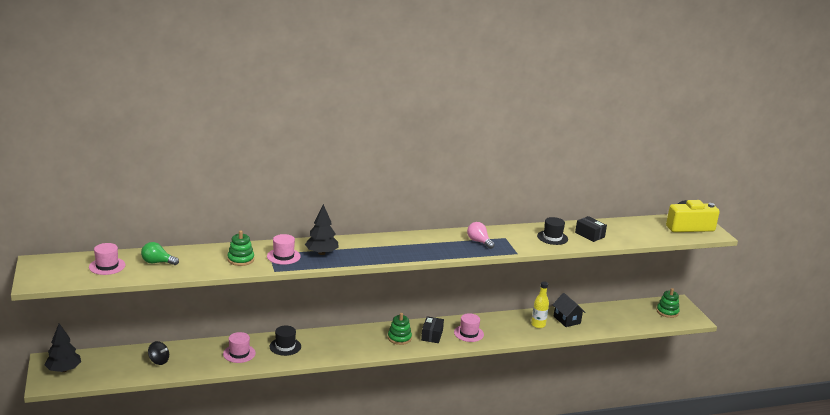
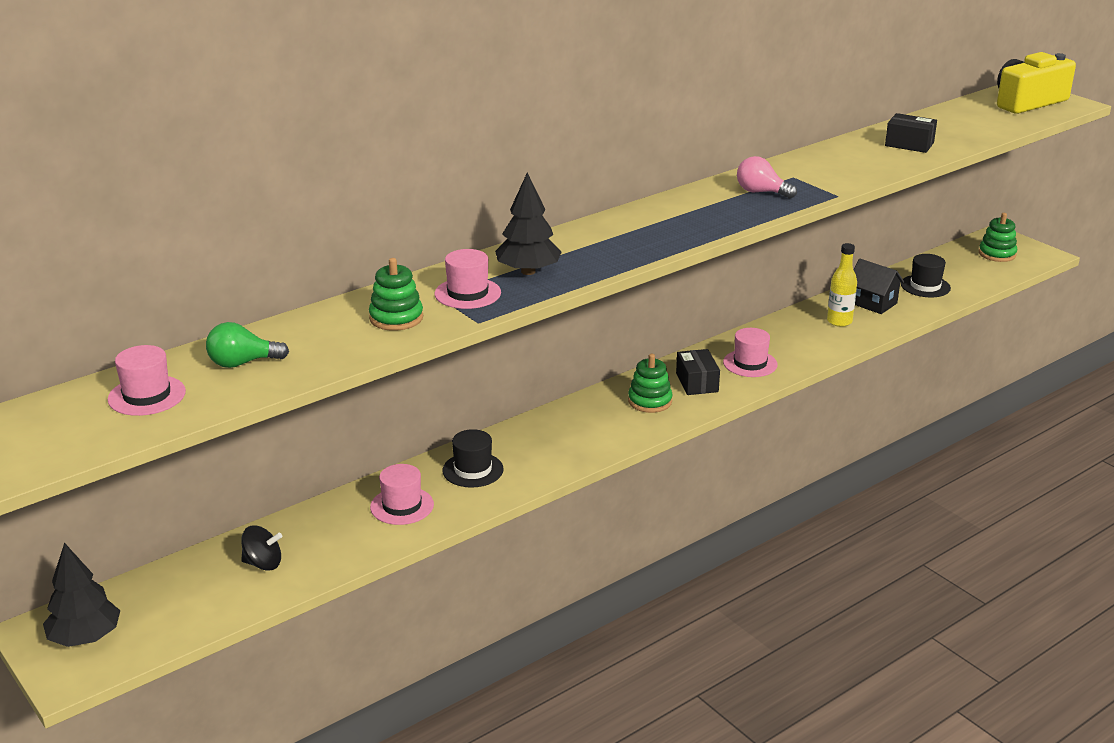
camera: 20 degrees left, 5 degrees up
(552, 237) = (861, 160): black hat -> black hat (925, 286)

